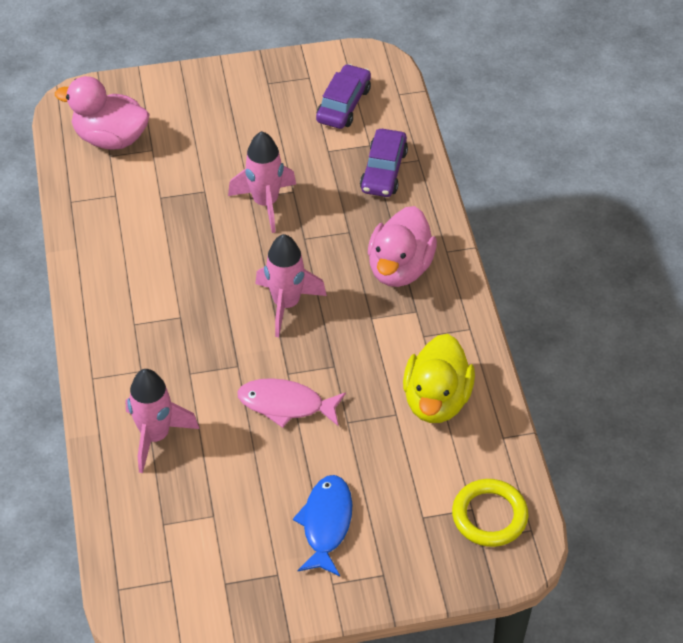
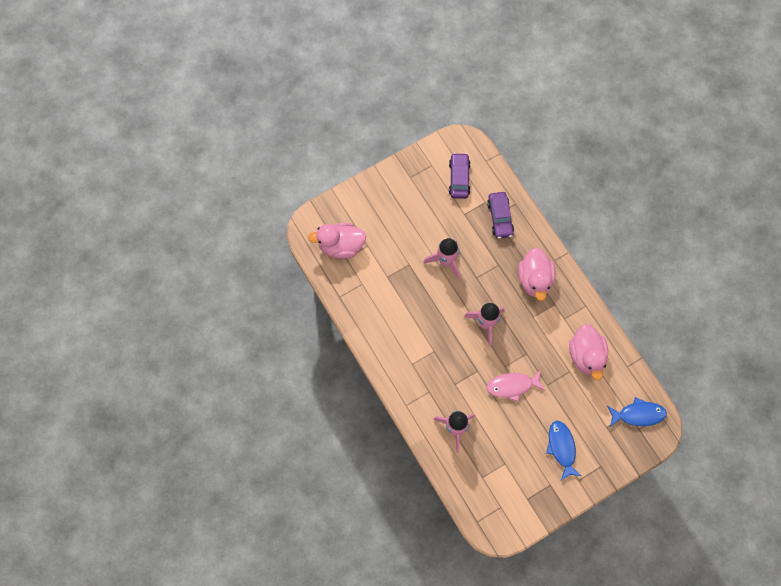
camera: 20 degrees left, 20 degrees up
(436, 400) = (586, 356): yellow duck -> pink duck
(489, 516) = (638, 414): yellow ring -> blue fish

